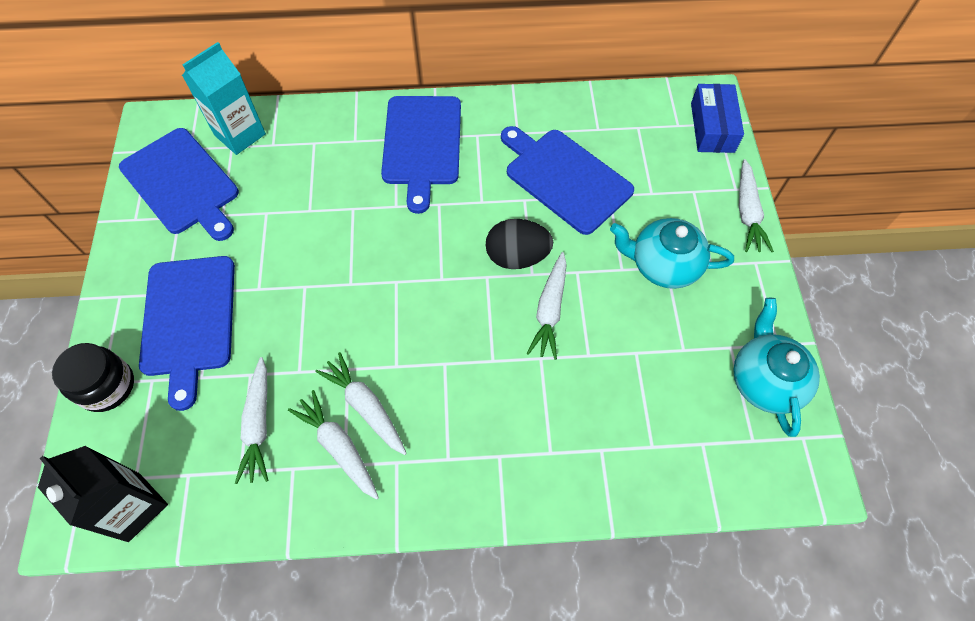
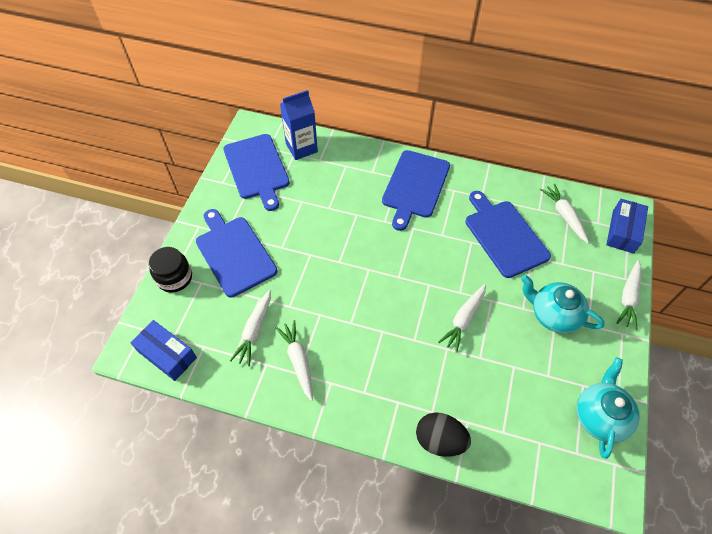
camera: 20 degrees right, 5 degrees down
(134, 507) = (167, 354): black carton -> blue box
(189, 320) = (234, 253): blue cutting board -> blue cutting board turned 135 degrees clockwise
(240, 134) = (301, 148): turquoise carton -> blue carton
(365, 406) = (323, 341): white carrot -> white carrot (564, 215)
(517, 257) = (453, 278): black egg -> black egg (440, 440)

